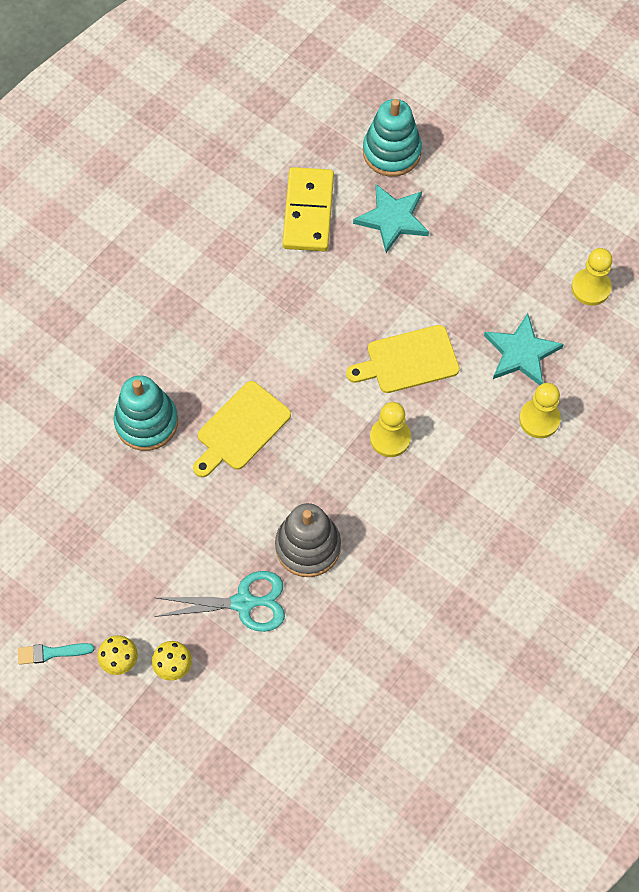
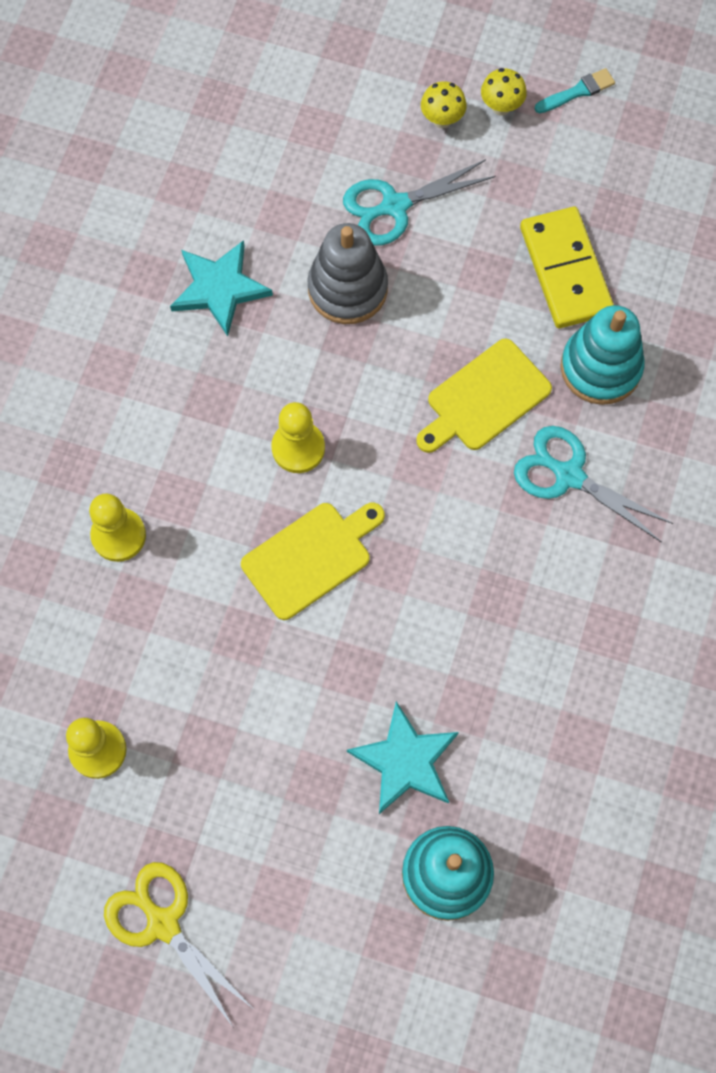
camera: 160 degrees right, 5 degrees up
(206, 356) = (568, 475): none -> turquoise scissors
(241, 429) = (484, 398): yellow cutting board -> yellow cutting board turned 150 degrees counterclockwise
(308, 212) = (526, 730): yellow domino -> yellow domino (566, 270)
(521, 353) = (167, 619): turquoise star -> turquoise star (219, 288)
(576, 180) = (162, 923): none -> yellow scissors

